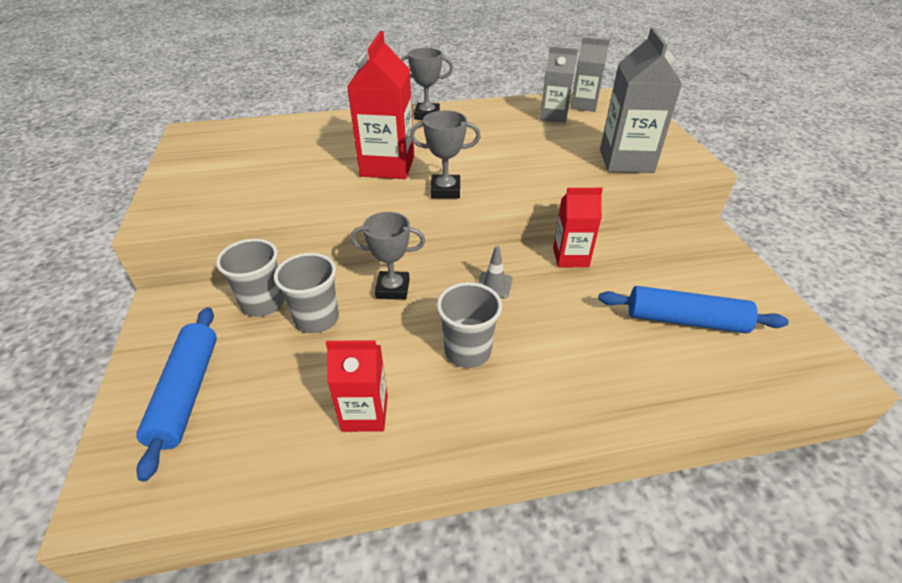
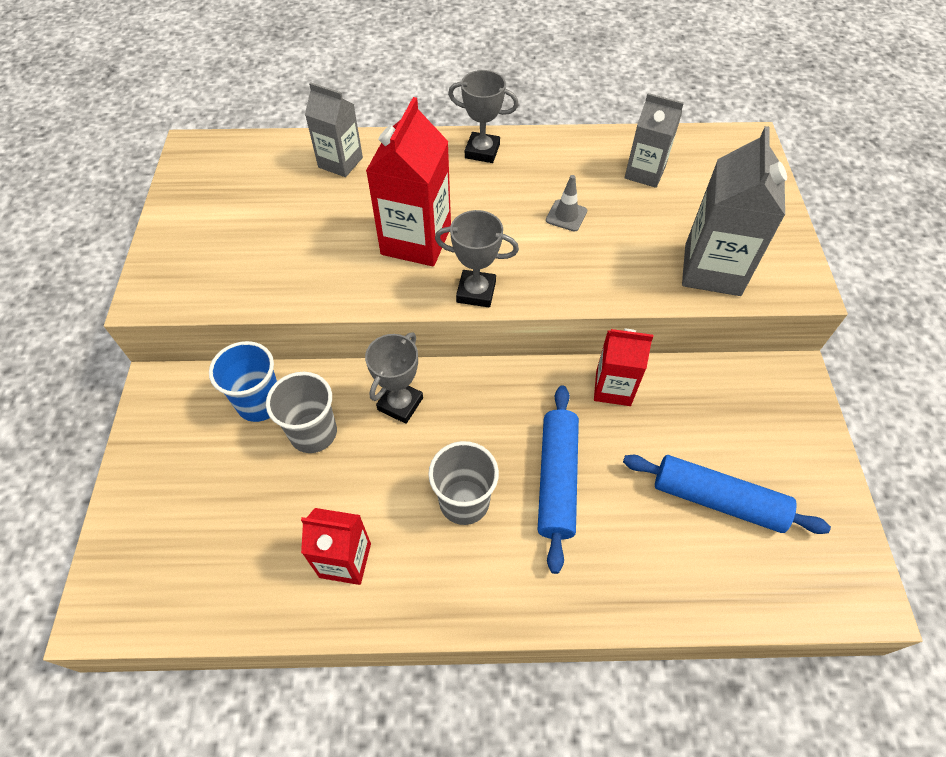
camera: 10 degrees right, 15 degrees up
(186, 393) = (176, 506): blue rolling pin -> blue rolling pin (556, 480)
(263, 303) = (260, 402): grey cup -> blue cup
(392, 289) = (400, 404): grey trophy -> grey trophy turned 75 degrees counterclockwise
(494, 285) = (514, 415): grey traffic cone -> grey traffic cone (566, 215)
(584, 105) = (691, 155): grey carton -> grey carton (340, 162)

